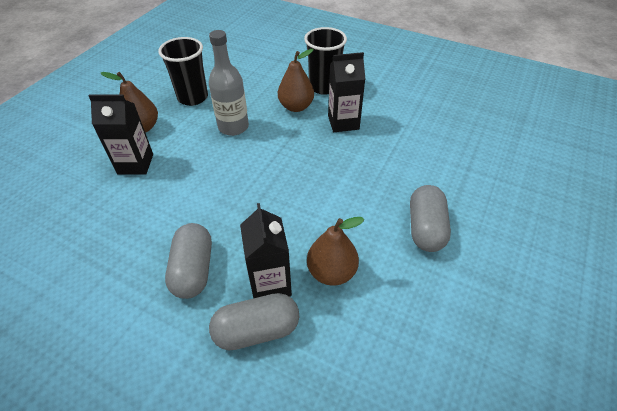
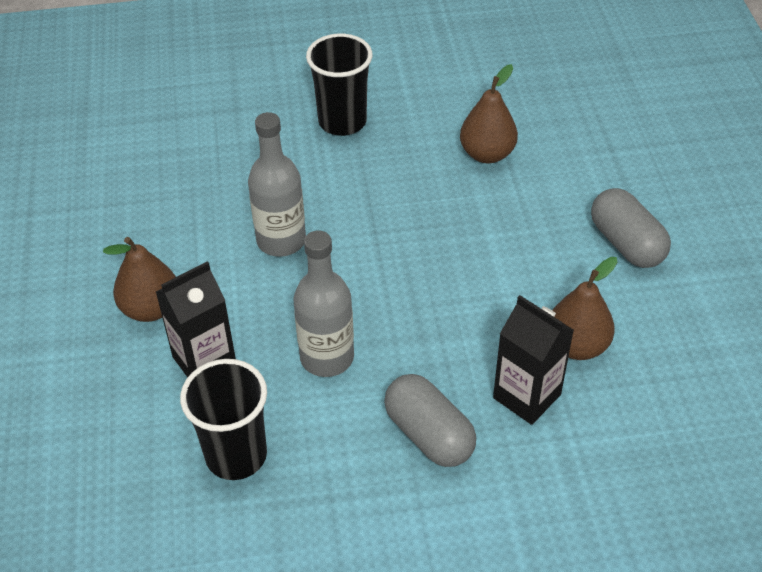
camera: 35 degrees left, 0 degrees up
(190, 195) = (327, 357): none -> grey bottle
(193, 97) = (172, 228): black cup -> black cup (236, 455)
(256, 330) = (560, 448): grey capsule -> none
(296, 107) = (335, 169): brown pear -> brown pear (487, 154)
(343, 122) = (418, 161): black carton -> none

